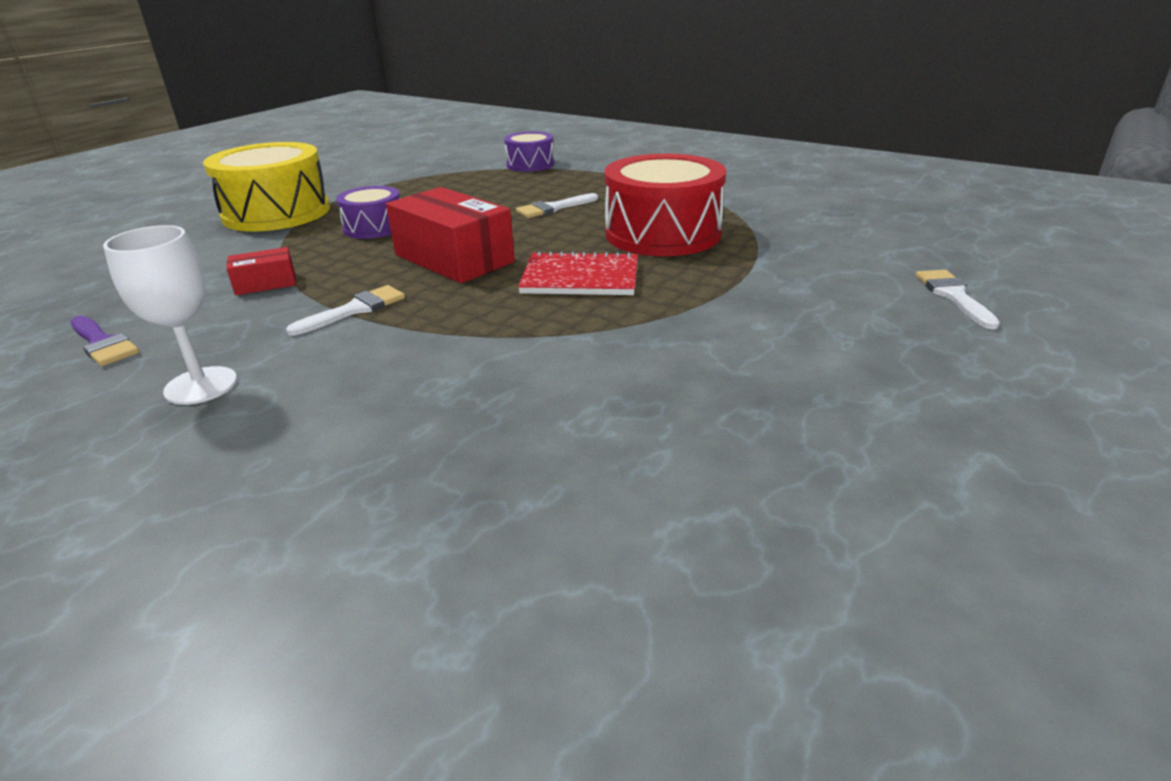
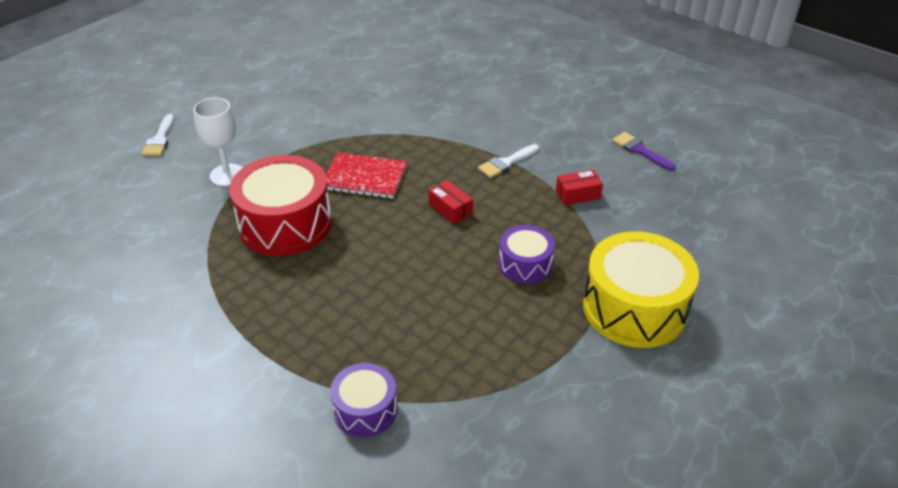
camera: 175 degrees left, 10 degrees up
(201, 385) = (563, 119): white goblet -> white goblet (227, 175)
(453, 258) = (450, 209): red box -> red box, size x0.49
(553, 208) = (361, 280): white brush -> none

